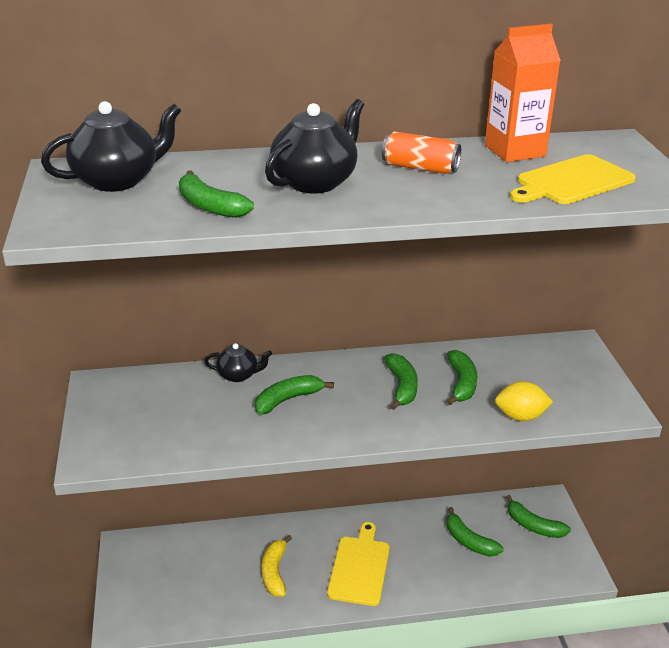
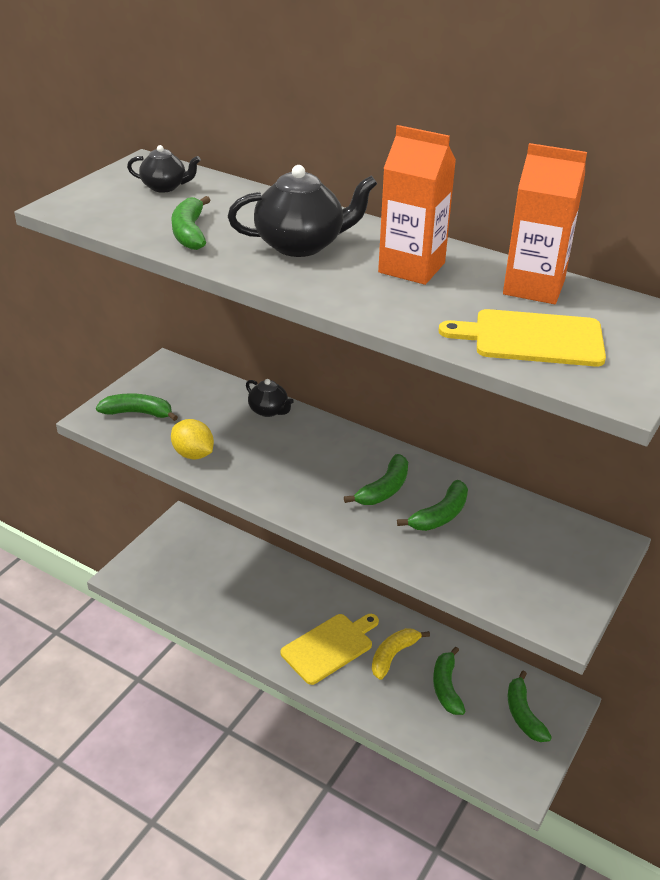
camera: 40 degrees right, 5 degrees up
(117, 180) = (165, 187): black teapot -> black teapot, size x0.57
(274, 572) = (262, 607): yellow banana -> yellow banana (393, 655)
(288, 399) = (280, 449): green banana -> green banana (138, 413)
(420, 168) = (411, 268): orange can -> orange carton
(520, 416) = (453, 573): yellow lemon -> yellow lemon (193, 454)

